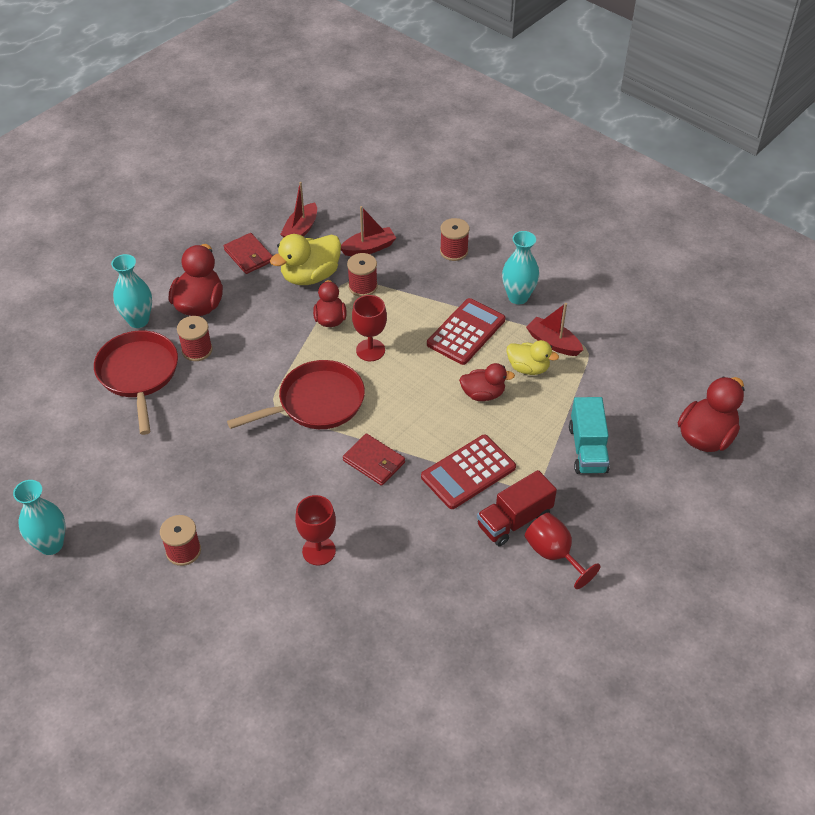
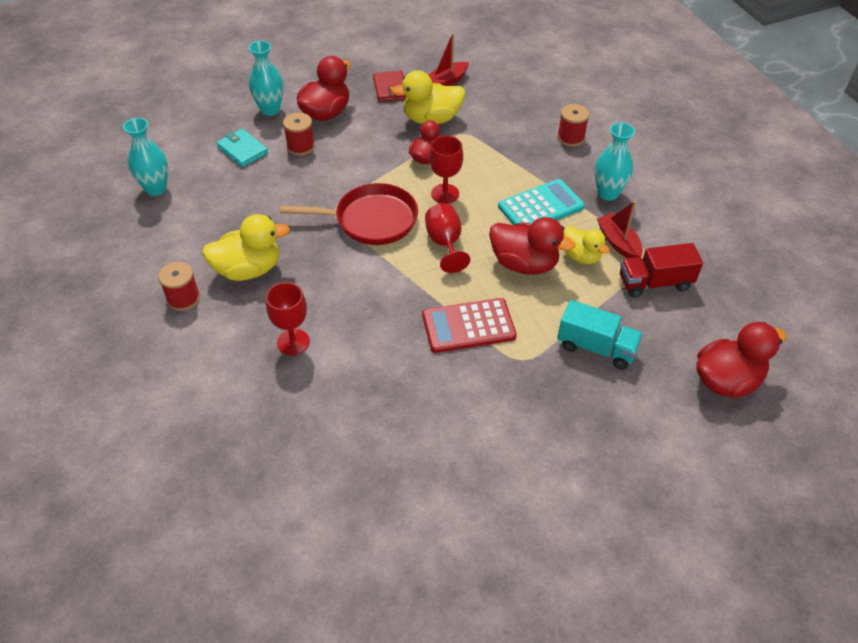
camera: 25 degrees right, 0 degrees up
(51, 544) = (87, 254): turquoise vase -> turquoise vase (156, 189)
(138, 375) = (242, 150): red pan -> turquoise wallet
(229, 497) = (248, 269): none -> yellow duck
(363, 286) = (471, 141): red spool -> none
(369, 248) = (496, 113): red boat -> none
(374, 461) = (389, 286): red wallet -> none
(466, 332) = (540, 207): red calculator -> turquoise calculator
(483, 394) = (524, 264): red duck -> red duck, size x1.56
(514, 520) = (485, 384): red truck -> red truck (655, 283)
(554, 554) = (505, 430): red goblet -> red goblet (445, 243)
(587, 449) = (596, 347): turquoise truck -> turquoise truck turned 90 degrees counterclockwise

